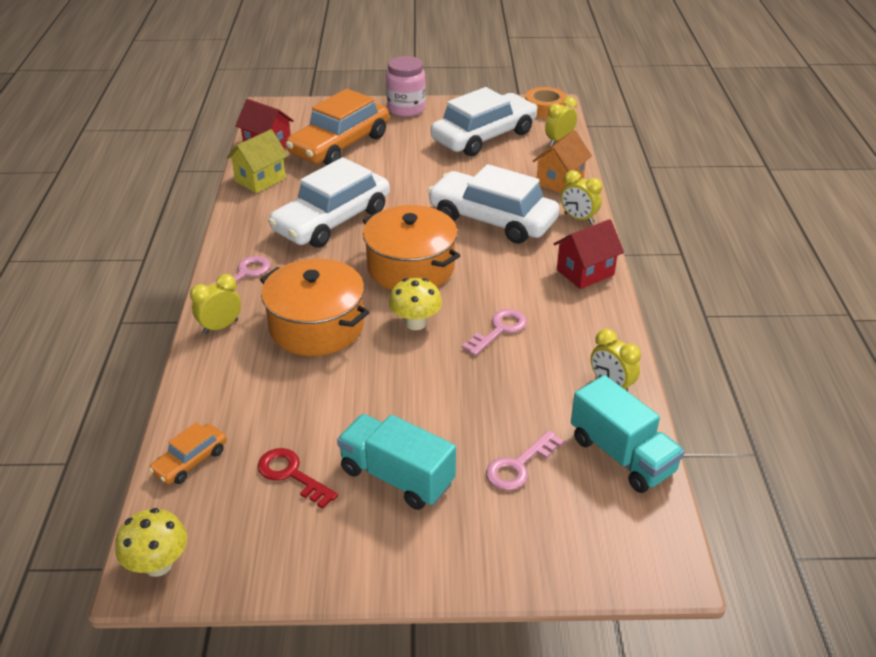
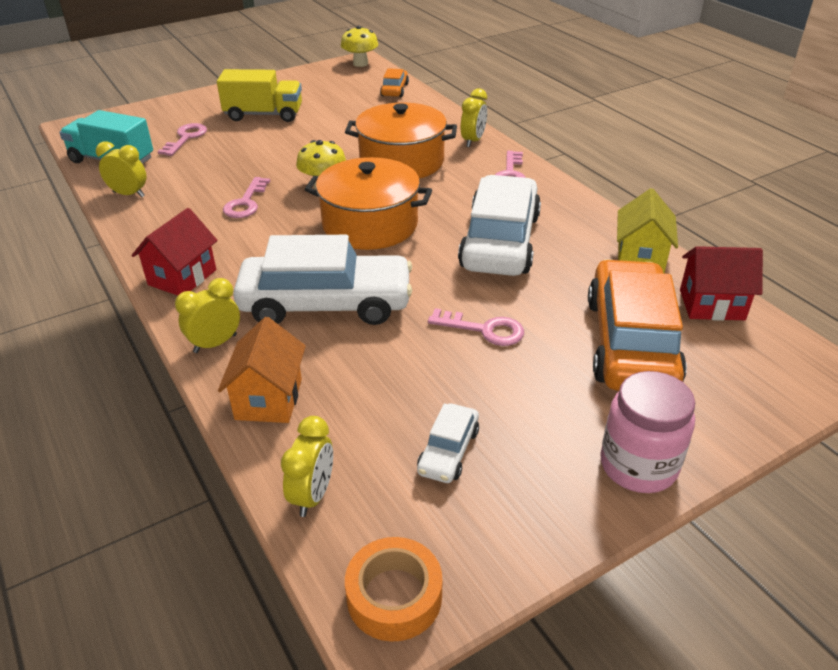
camera: 150 degrees right, 0 degrees up
(291, 474) = (329, 100): red key -> none
(397, 477) = (264, 115): turquoise truck -> yellow truck
(409, 174) = (484, 330): none -> pink key
(484, 136) = (448, 451): white car -> white car, size x0.45
(578, 218) = (215, 344): yellow clock -> yellow clock turned 45 degrees counterclockwise

